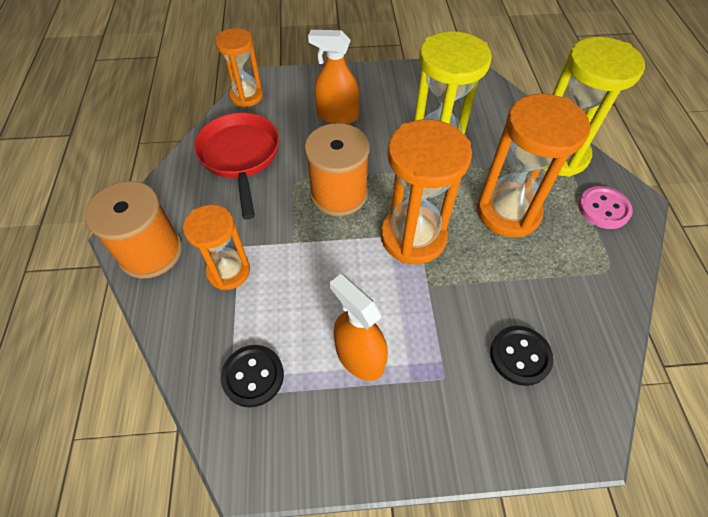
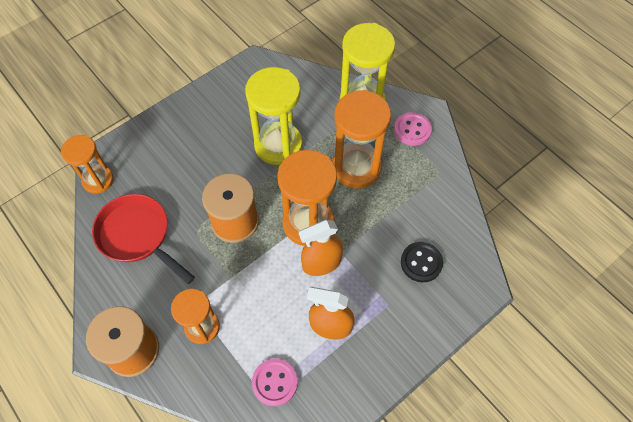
camera: 35 degrees left, 5 degrees up
(253, 376) = (275, 382): black button -> pink button
(337, 116) = (186, 157): orange spray bottle -> orange spray bottle (321, 263)

